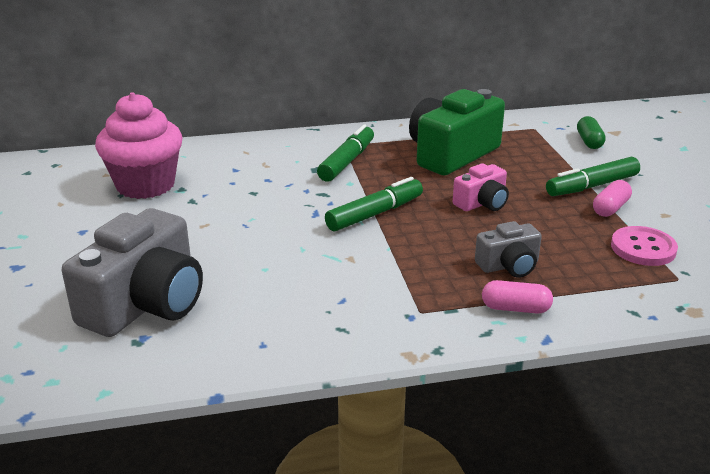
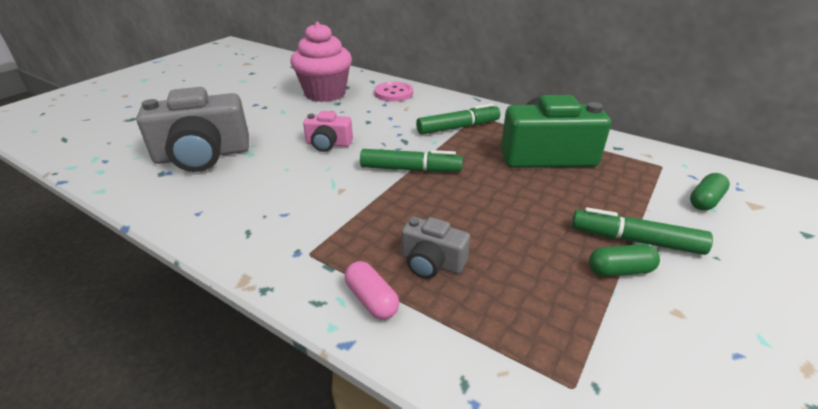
camera: 45 degrees right, 5 degrees up
(482, 203) = (502, 202): pink camera -> pink camera (328, 144)
(610, 208) = (620, 270): pink capsule -> green capsule
(643, 248) = (588, 329): pink button -> pink button (393, 93)

